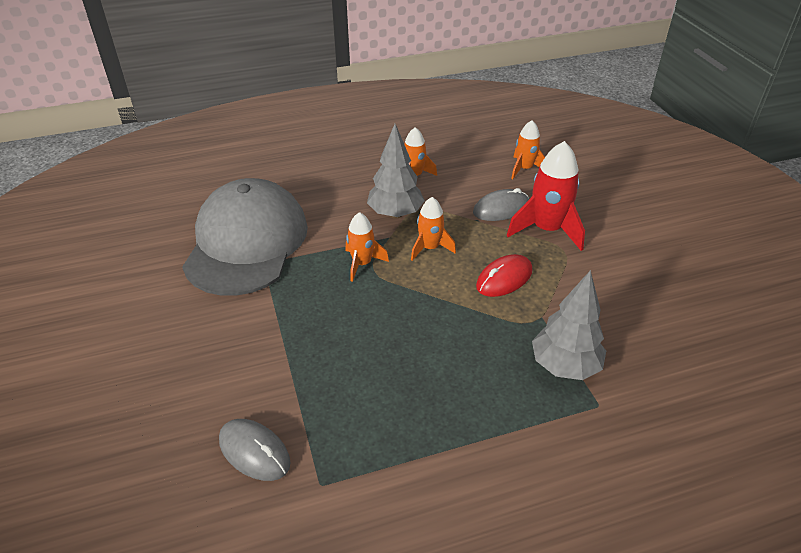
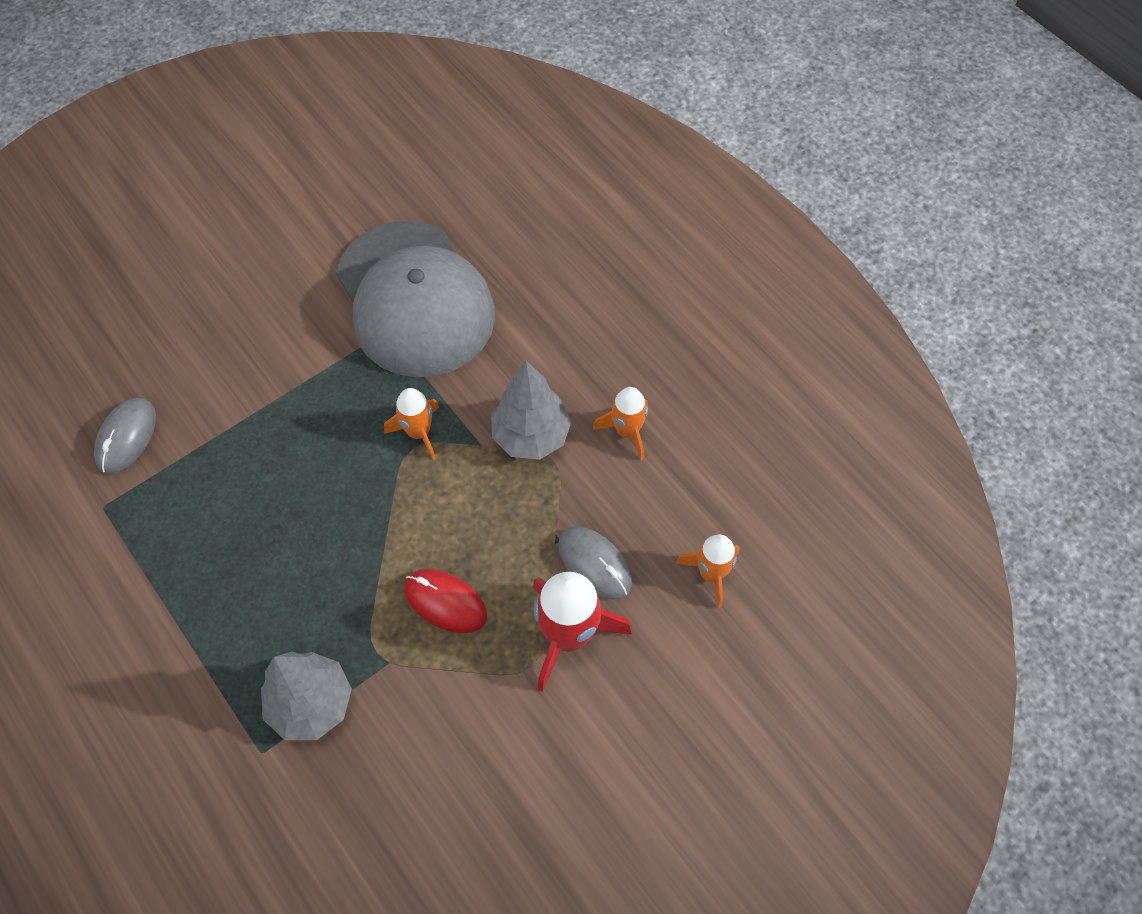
camera: 70 degrees right, 20 degrees up
(246, 243) = (415, 299): grey cap -> grey cap turned 75 degrees clockwise
(430, 248) = (475, 498): orange rocket -> none

